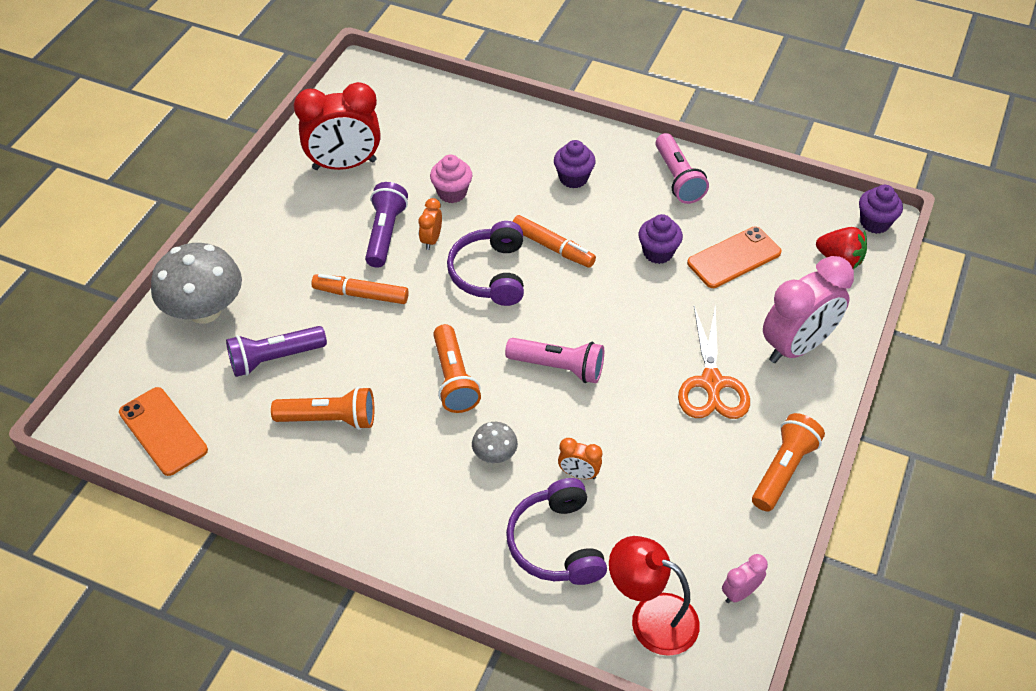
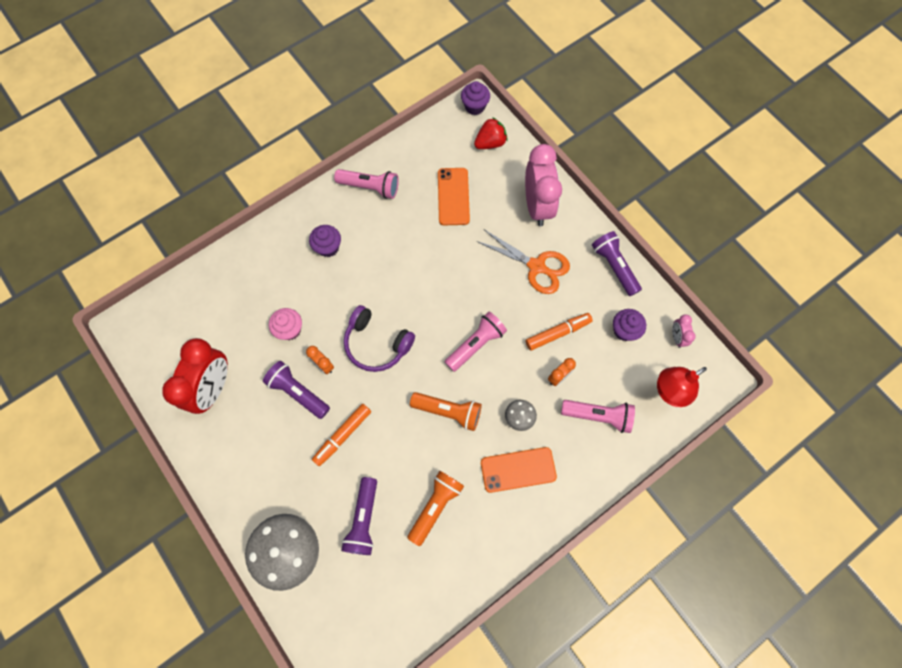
camera: 60 degrees left, 20 degrees up
(163, 431) = (381, 625): orange phone -> orange phone (518, 469)
(553, 247) = (379, 293): orange marker -> orange marker (558, 333)
(556, 543) = (598, 416): purple headphones -> pink flashlight
(658, 252) = (422, 235): purple cupcake -> purple cupcake (624, 330)
(783, 470) = (614, 266): orange flashlight -> purple flashlight

